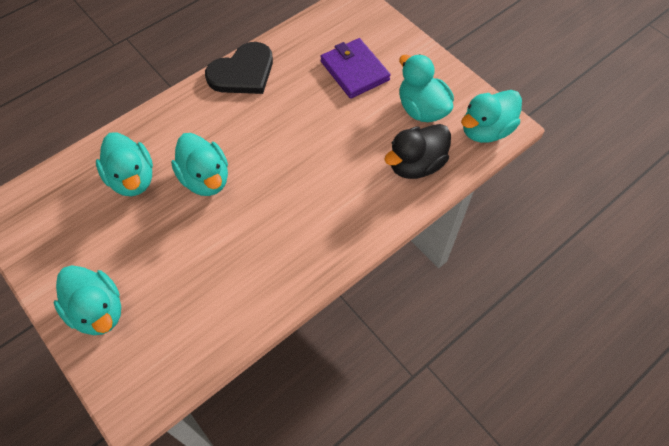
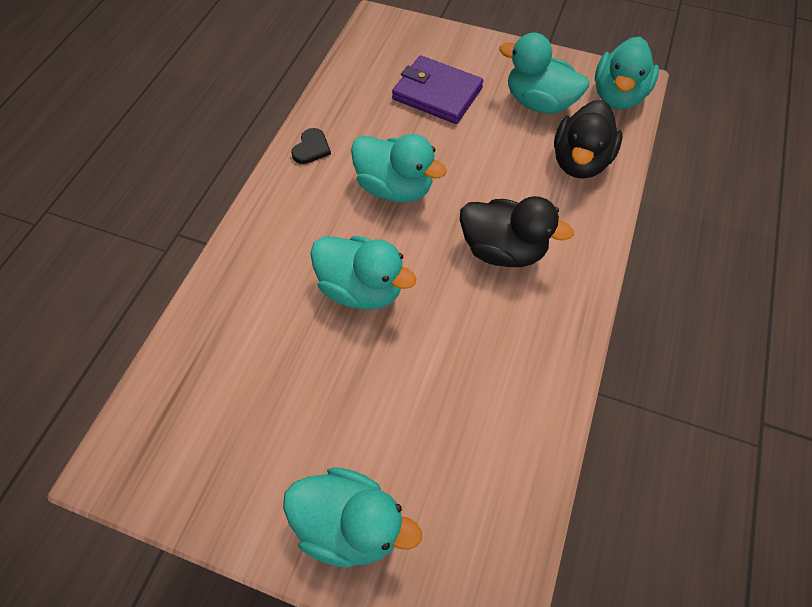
camera: 30 degrees left, 0 degrees up
(132, 179) = (268, 334): turquoise duck -> turquoise duck (395, 188)
(243, 72) = (311, 148): black heart -> black heart, size x0.46
(312, 199) = (503, 250): none -> black duck

